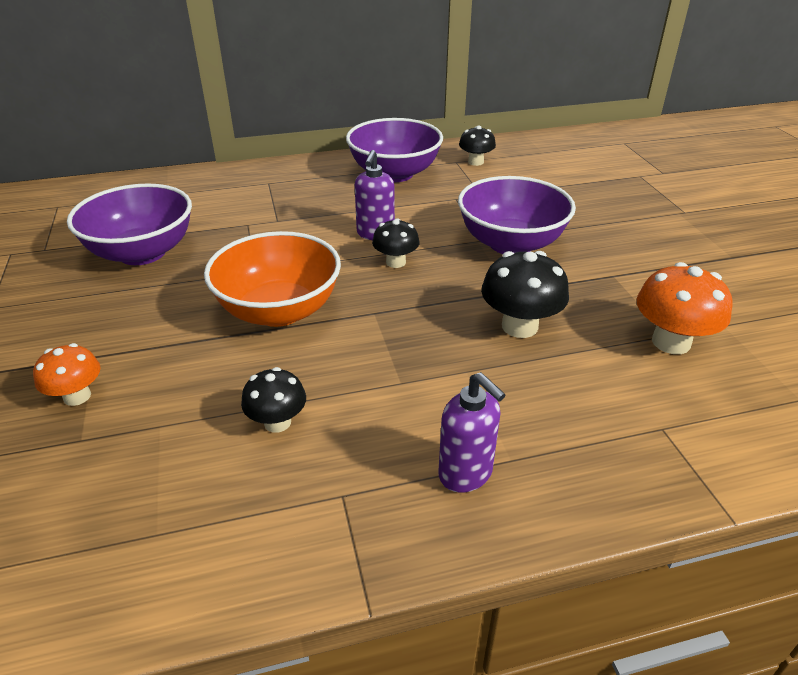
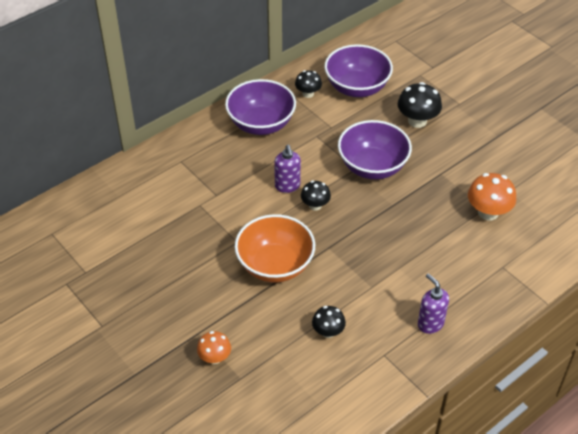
camera: 25 degrees left, 10 degrees up
(142, 253) = (153, 252): purple bowl -> purple bowl (357, 87)
(466, 474) = (430, 323): purple soap dispenser -> purple soap dispenser turned 150 degrees counterclockwise
(519, 326) = (410, 229): black mushroom -> black mushroom (417, 121)

